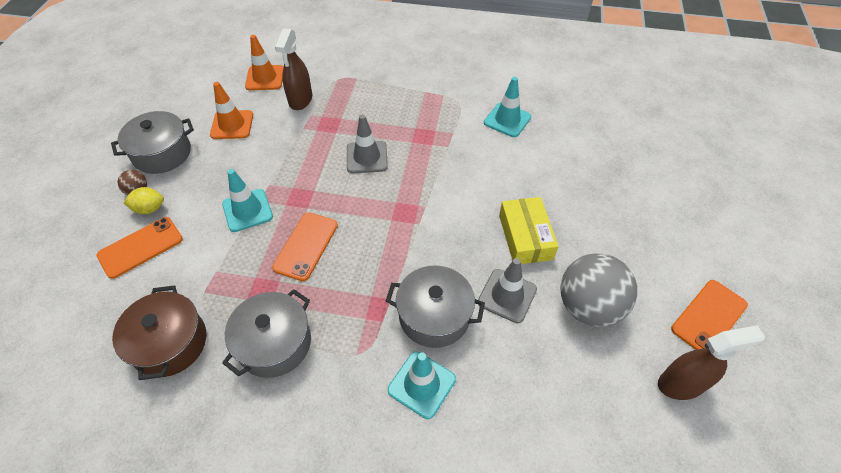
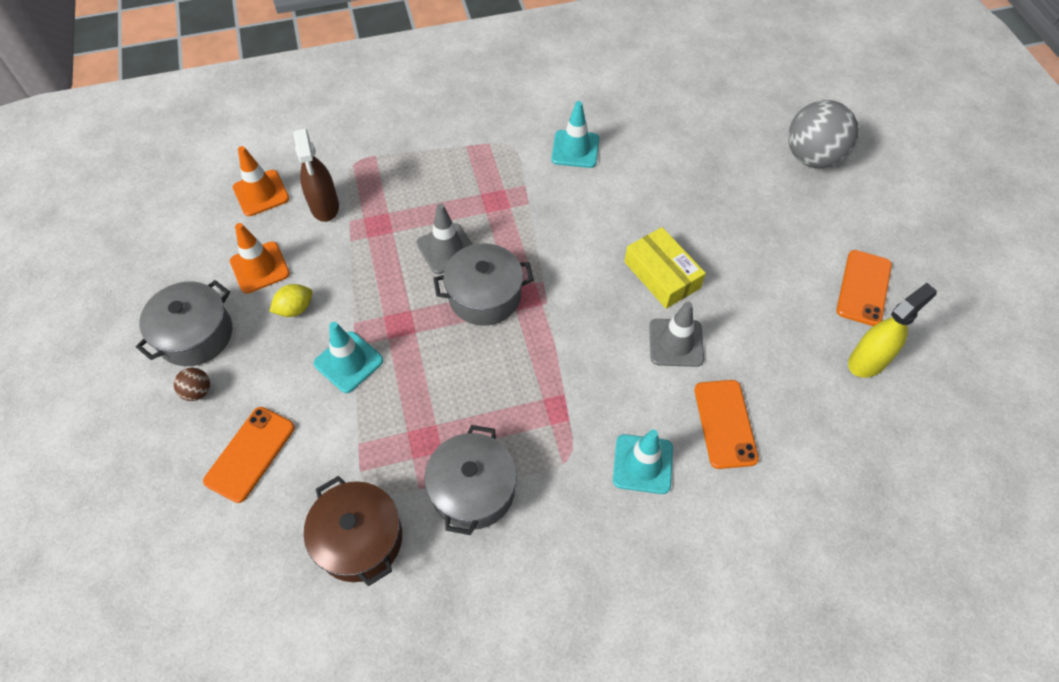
camera: 25 degrees left, 5 degrees up
(149, 209) = (228, 406): yellow lemon -> yellow lemon (295, 309)
(306, 246) = (441, 375): orange phone -> orange phone (725, 423)
(434, 316) = (617, 392): grey pot -> grey pot (484, 296)
(588, 306) = (756, 322): grey ball -> grey ball (812, 157)
(681, 384) = (868, 361): brown spray bottle -> yellow spray bottle

